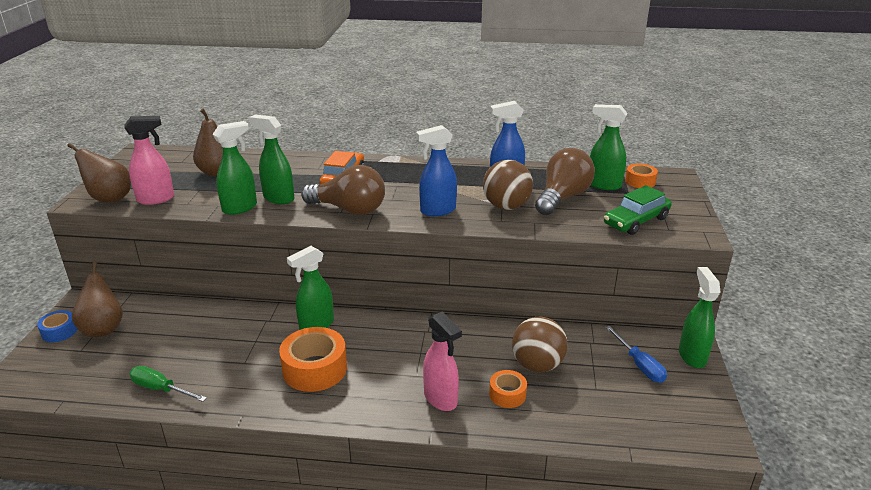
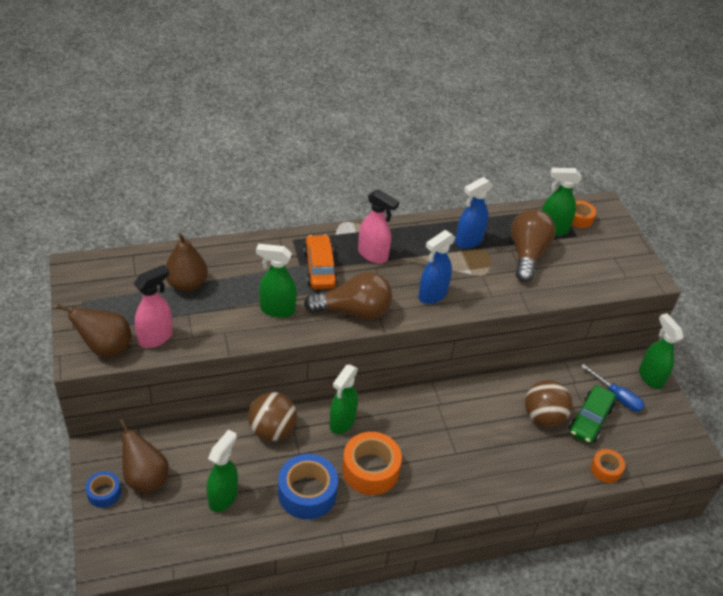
camera: 25 degrees left, 15 degrees up
(160, 389) = (252, 527): green screwdriver -> none
(237, 373) = (307, 493): none -> blue tape
(240, 208) = (250, 331): green spray bottle -> green spray bottle (223, 497)
(441, 399) = (487, 471): pink spray bottle -> pink spray bottle (373, 255)
(506, 206) = (487, 276): brown ball -> brown ball (272, 430)
(507, 394) = (534, 452): orange tape -> orange tape (605, 469)
(636, 221) = (598, 273): green car -> green car (590, 420)

